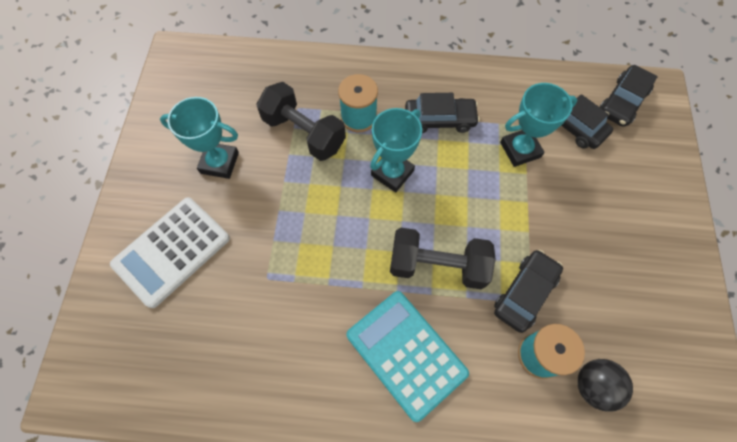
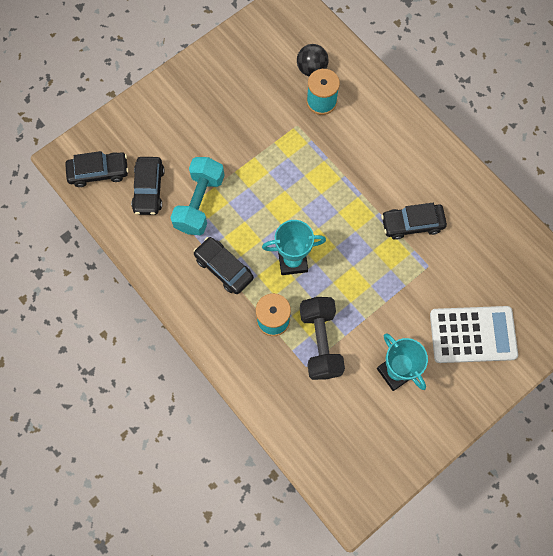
camera: 135 degrees left, 5 degrees up
(406, 354) = (388, 161): turquoise calculator -> none
(437, 265) = (325, 186): black dumbbell -> none
(520, 150) = (199, 203): turquoise trophy -> turquoise dumbbell
(525, 293) = (294, 132): black car -> black car (412, 224)

